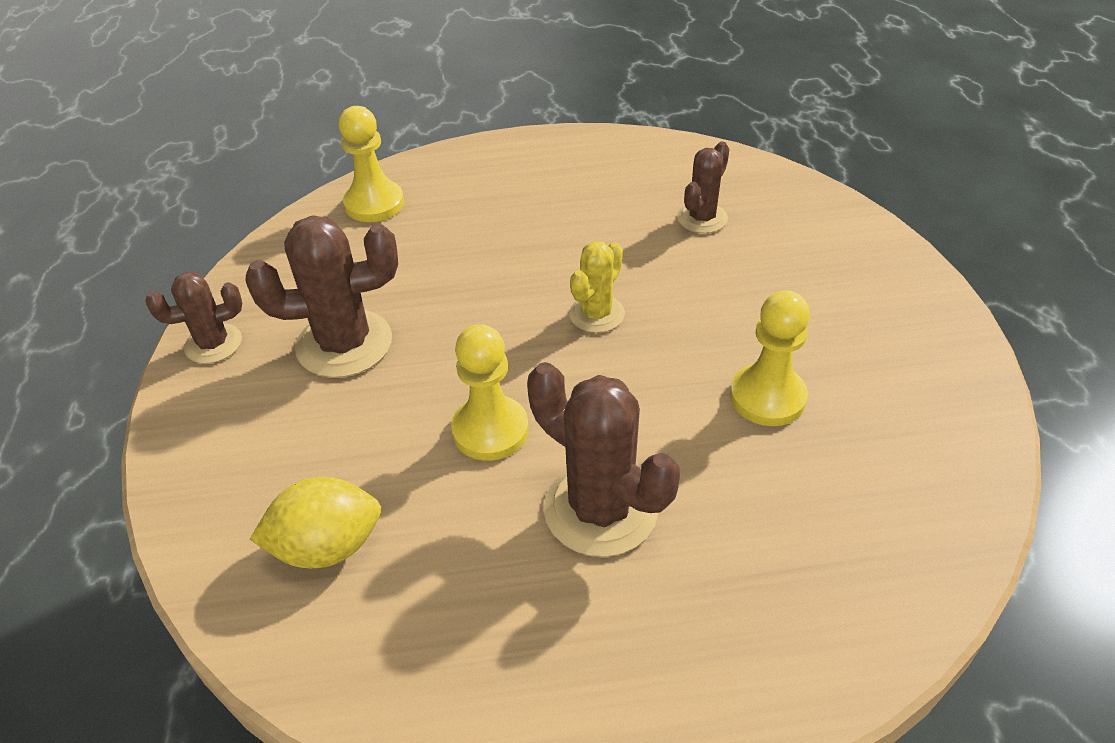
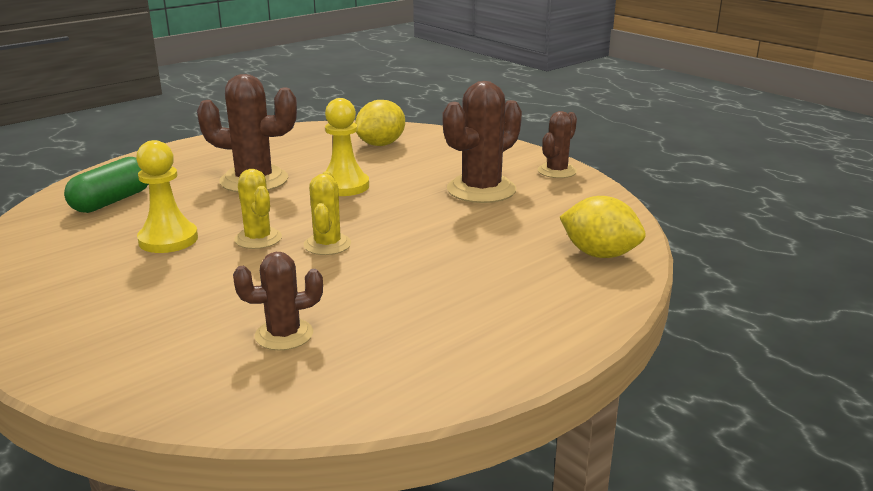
camera: 145 degrees right, 20 degrees down
(374, 204) = (599, 254): yellow pawn -> yellow lemon
(663, 355) = (258, 239): none -> yellow cactus
(702, 218) = (284, 335): brown cactus -> brown cactus turned 75 degrees clockwise
(832, 540) = (112, 201): none -> green capsule

